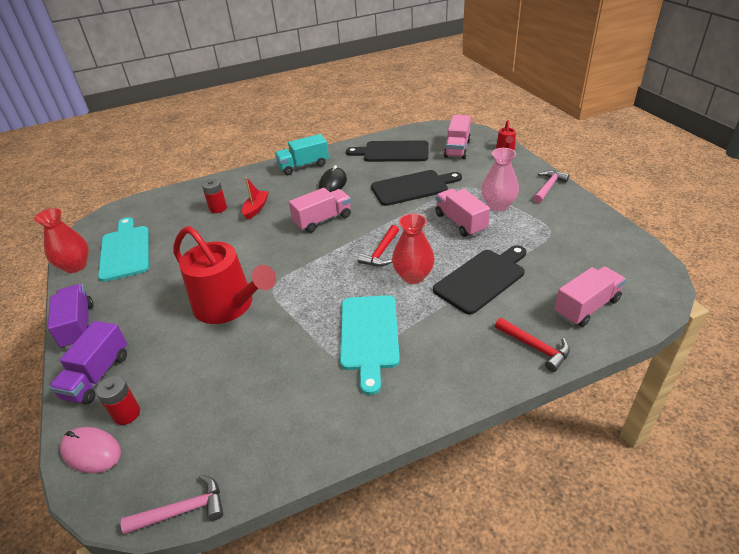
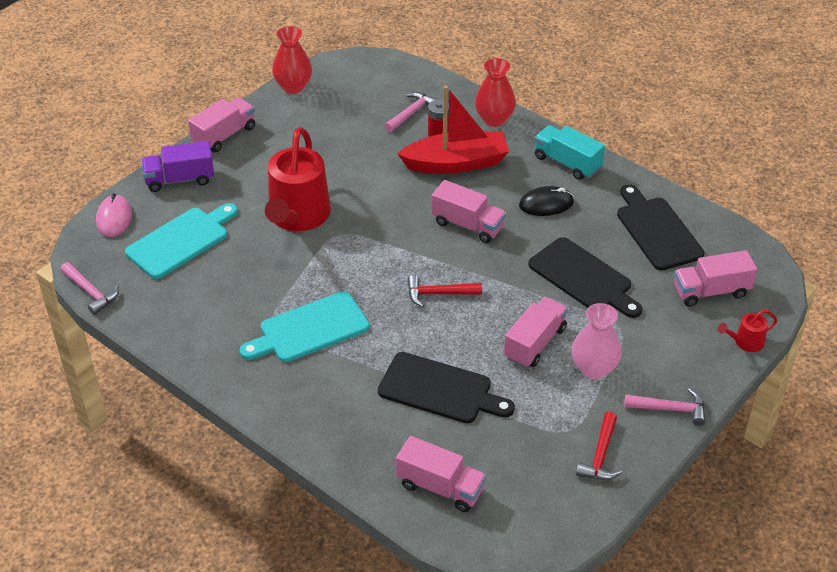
camera: 60 degrees right, 5 degrees up
(78, 326) = (224, 136): purple truck -> pink truck
(125, 251) = (332, 106): turquoise cutting board -> turquoise cutting board (181, 241)
(126, 414) = (153, 217): red battery -> none
(182, 214) = (411, 113): none -> pink hammer
(256, 208) = (456, 163): red boat -> red boat, size x2.03
(413, 276) = (413, 332): red vase -> red vase (494, 119)
(535, 347) = (356, 456): red hammer -> red hammer (600, 455)

